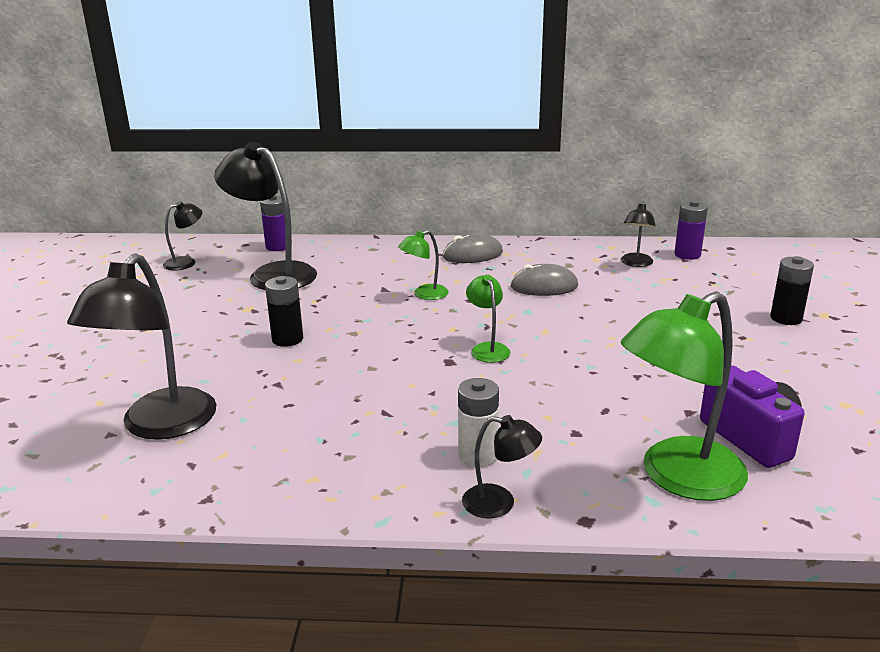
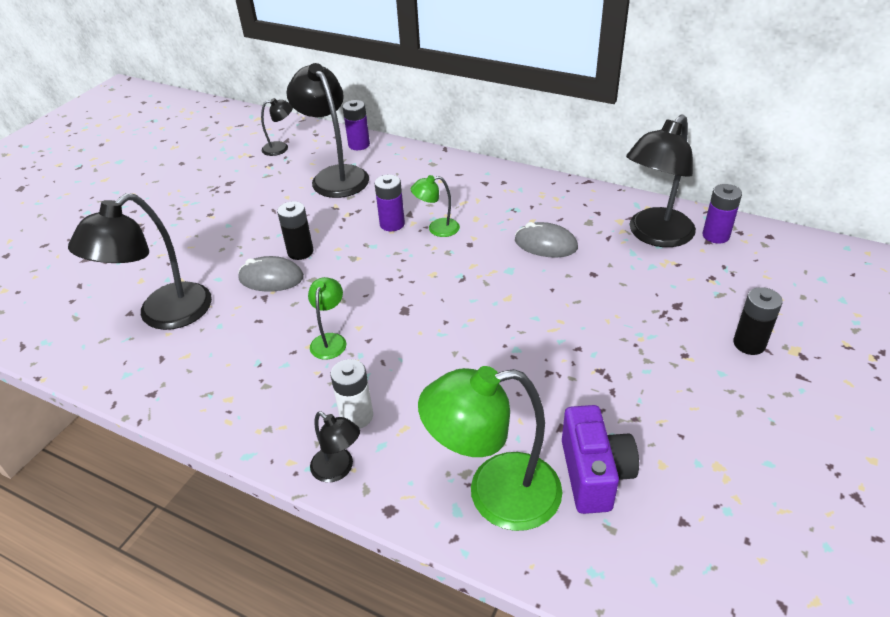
camera: 25 degrees right, 15 degrees up
(372, 299) = (392, 224): none -> purple battery
(472, 255) = (511, 190): grey mouse -> grey mouse (271, 278)
(487, 348) = (445, 305): green lamp -> green lamp (330, 340)
(636, 263) = (654, 235): black lamp -> black lamp, size x2.03

